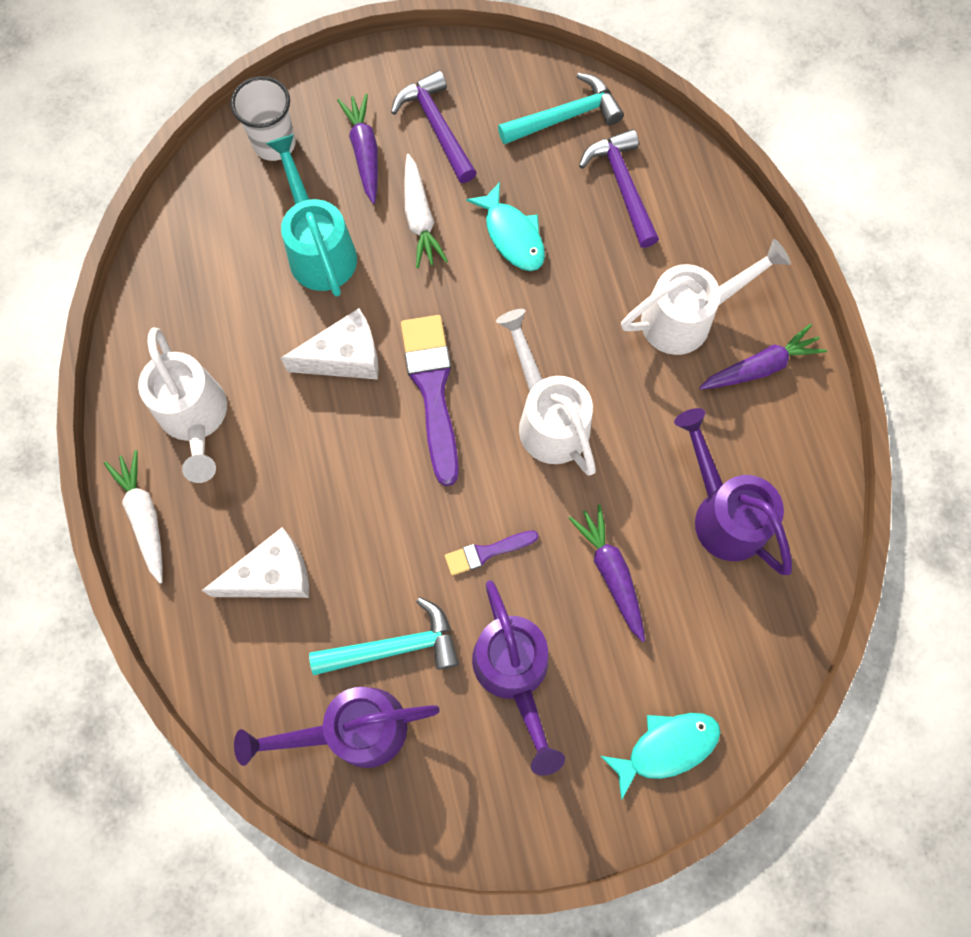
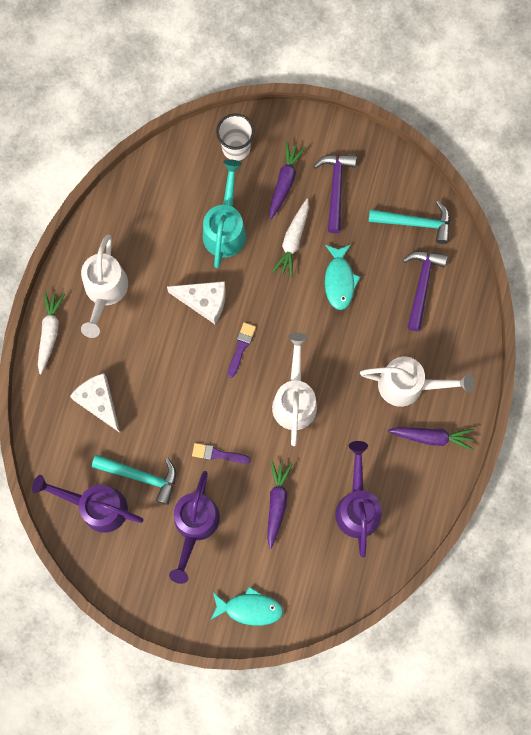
camera: 30 degrees right, 5 degrees up
(272, 575) = (99, 402): white cheese -> white cheese turned 135 degrees counterclockwise
(432, 389) = (241, 347): purple brush -> purple brush, size x0.51

